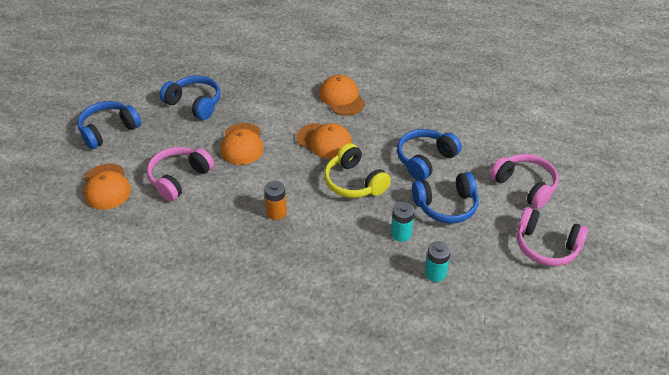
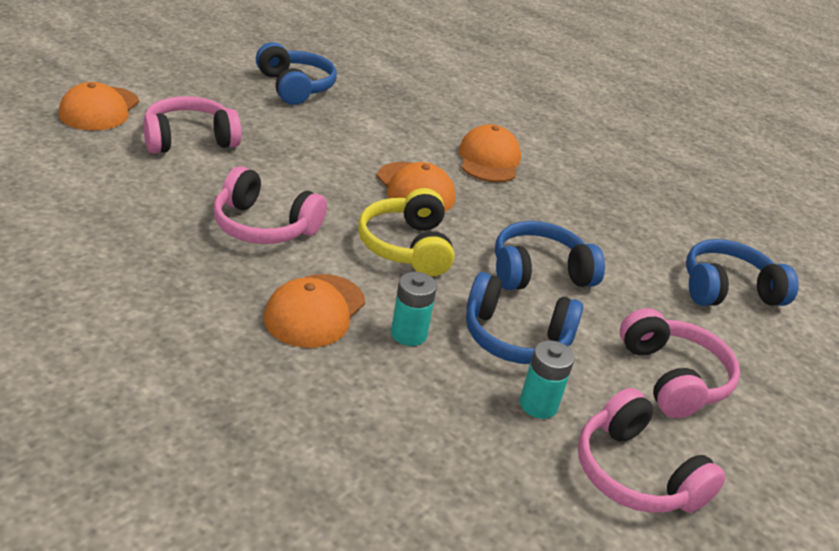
camera: 25 degrees right, 10 degrees down
(108, 130) = (169, 67): blue headphones -> blue headphones (728, 290)
(242, 144) = (305, 144): orange cap -> orange cap (315, 311)
(276, 212) = (264, 226): orange battery -> pink headphones
(435, 273) = (408, 407): turquoise battery -> turquoise battery (538, 405)

